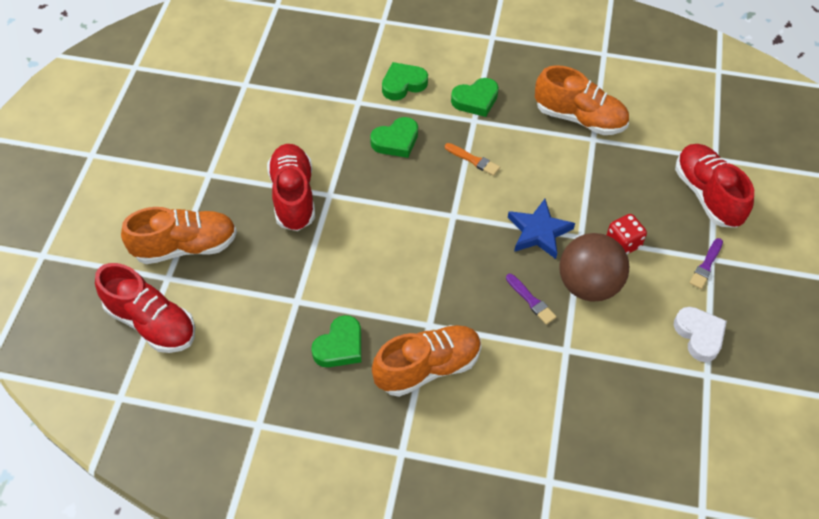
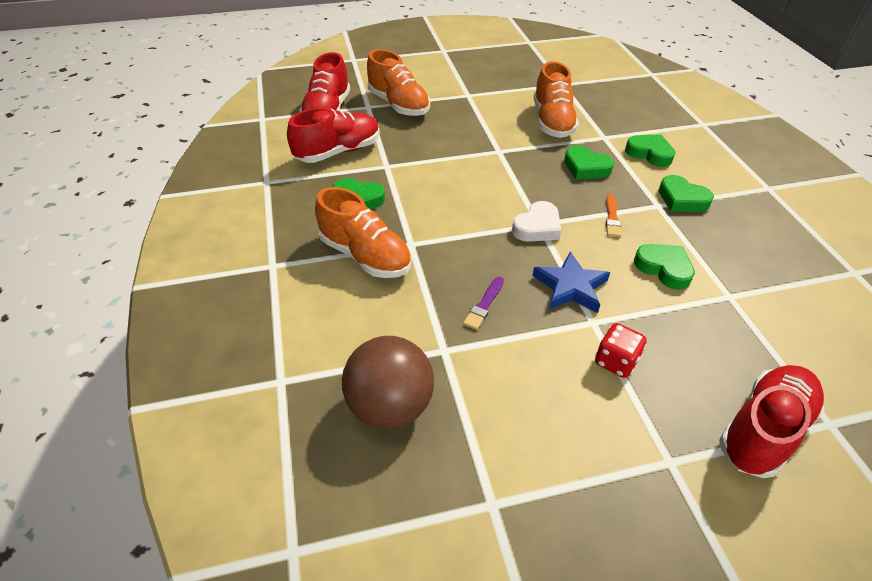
camera: 65 degrees right, 10 degrees down
(293, 196) = (481, 135): red shoe -> red shoe (338, 152)
(547, 161) = (664, 268): none -> green heart
(579, 118) = (744, 277): orange shoe -> orange shoe (552, 122)
(588, 285) = (536, 346): brown ball -> brown ball (390, 406)
(699, 335) = (544, 478): white heart -> white heart (537, 227)
(706, 265) = (654, 458): purple brush -> none

